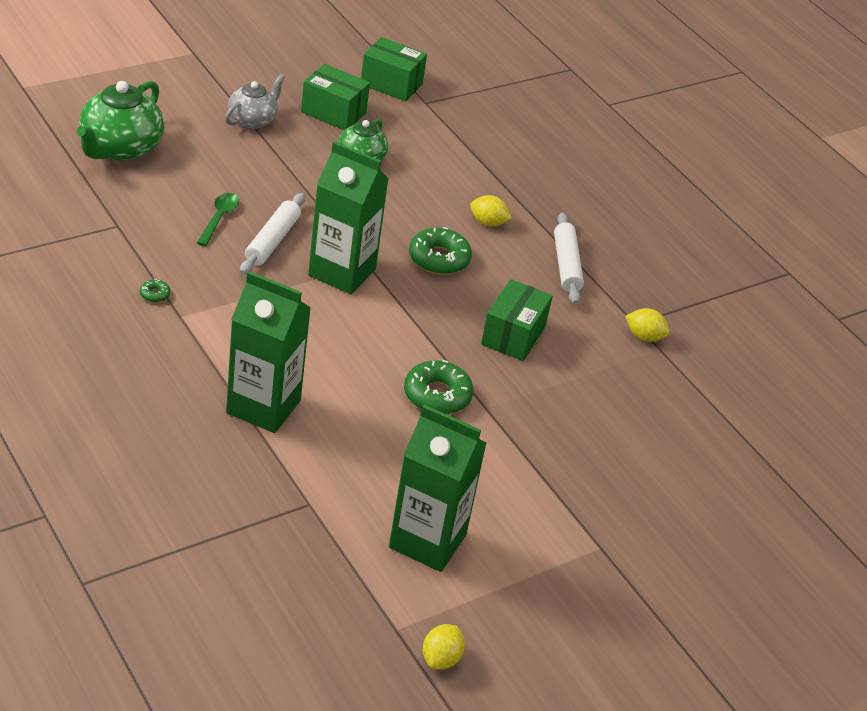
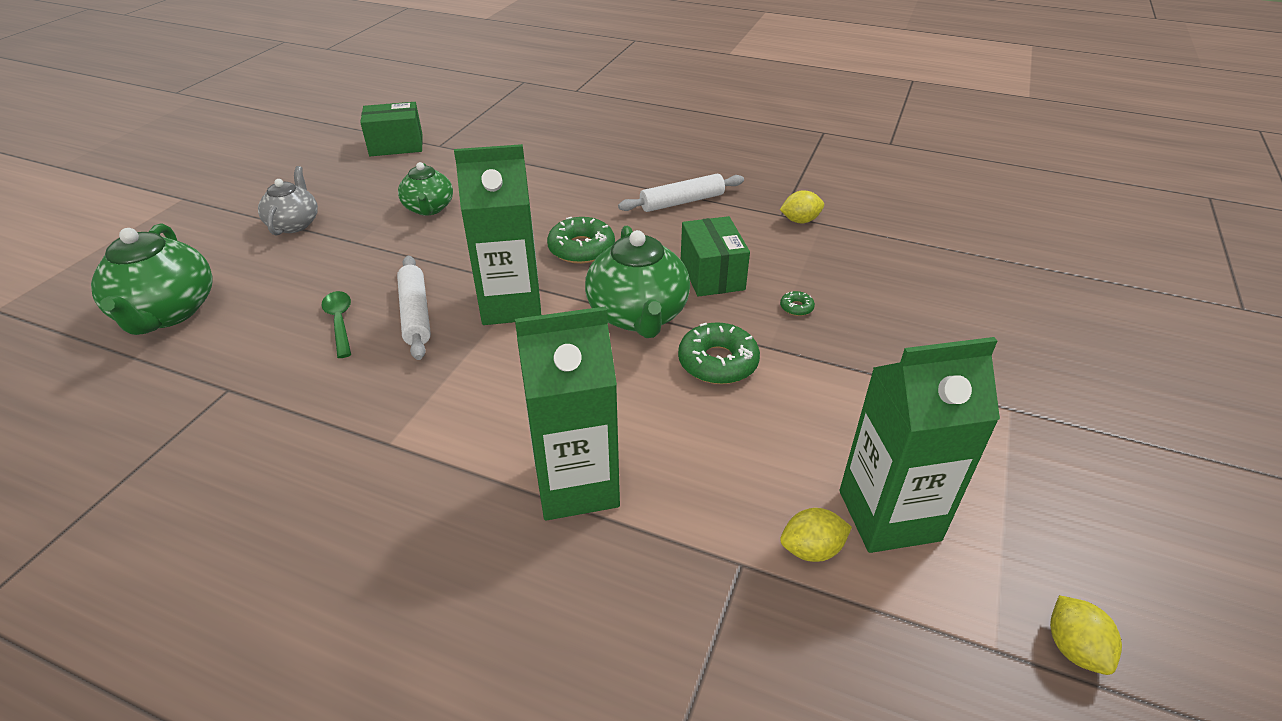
camera: 30 degrees left, 0 degrees up
(155, 294) = (336, 438): green donut -> green donut (796, 307)
(333, 112) = (367, 185): green box -> none
(421, 332) = (638, 315): none -> green teapot
(488, 223) = (587, 203): yellow lemon -> yellow lemon (811, 549)
(566, 265) = (682, 202): white rolling pin -> white rolling pin turned 75 degrees counterclockwise

